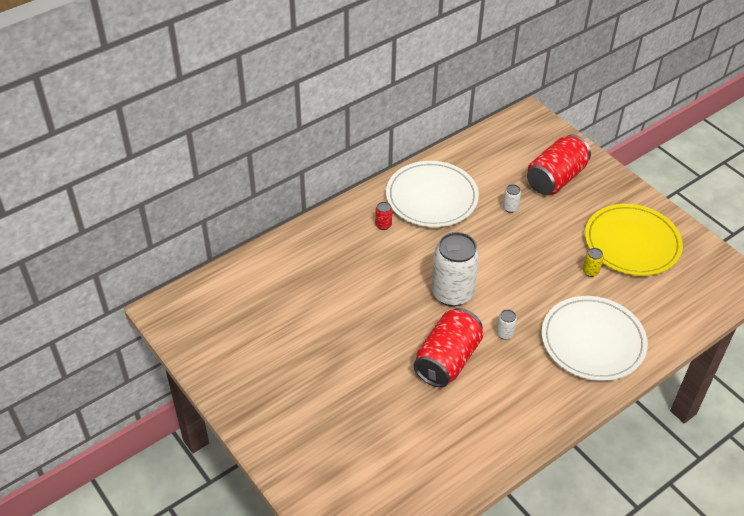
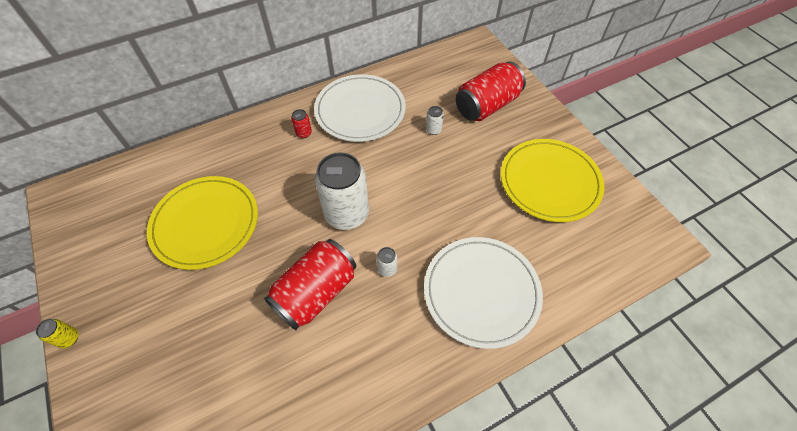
camera: 10 degrees right, 10 degrees up
(321, 317) = (205, 224): none -> yellow plate
(590, 271) = (498, 208): yellow can -> yellow can (69, 338)

